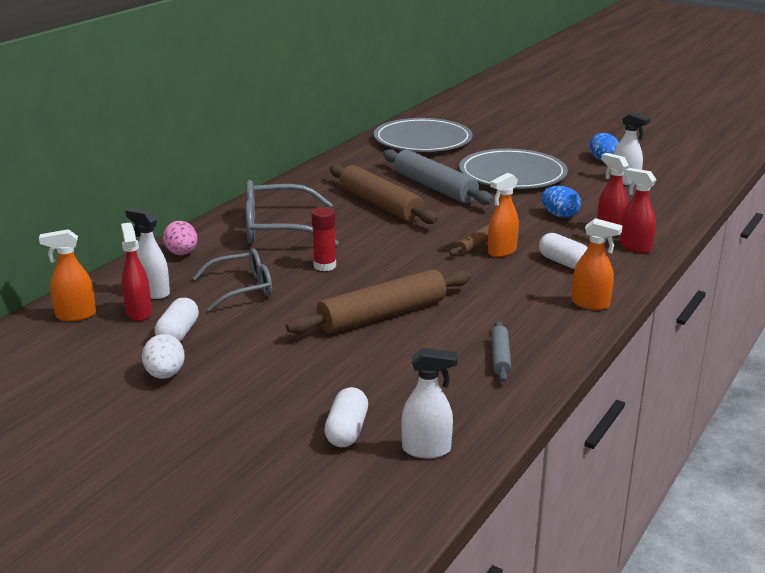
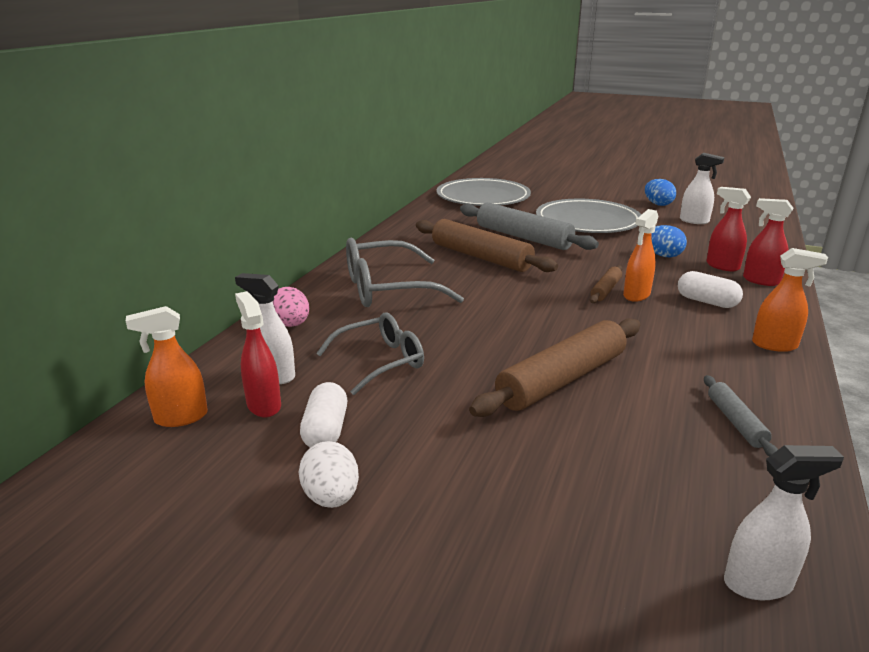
camera: 10 degrees left, 0 degrees up
(324, 266) = (461, 326): red glue stick -> none
(347, 431) = (629, 564): white capsule -> none

